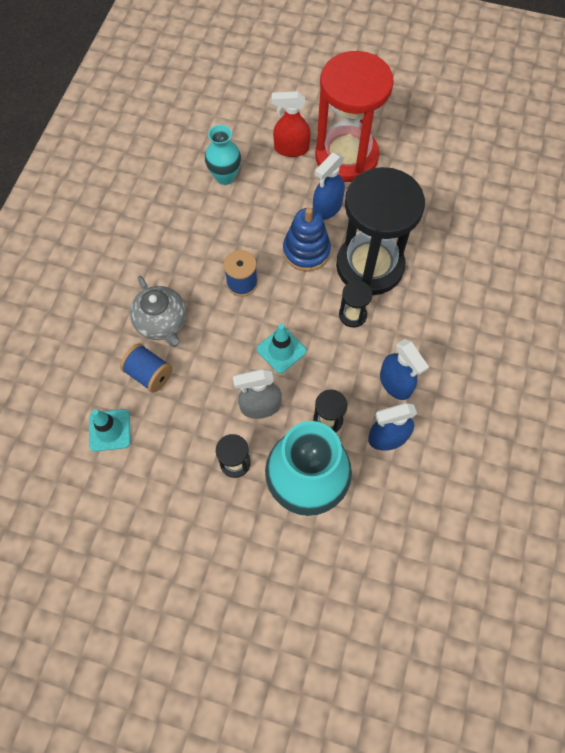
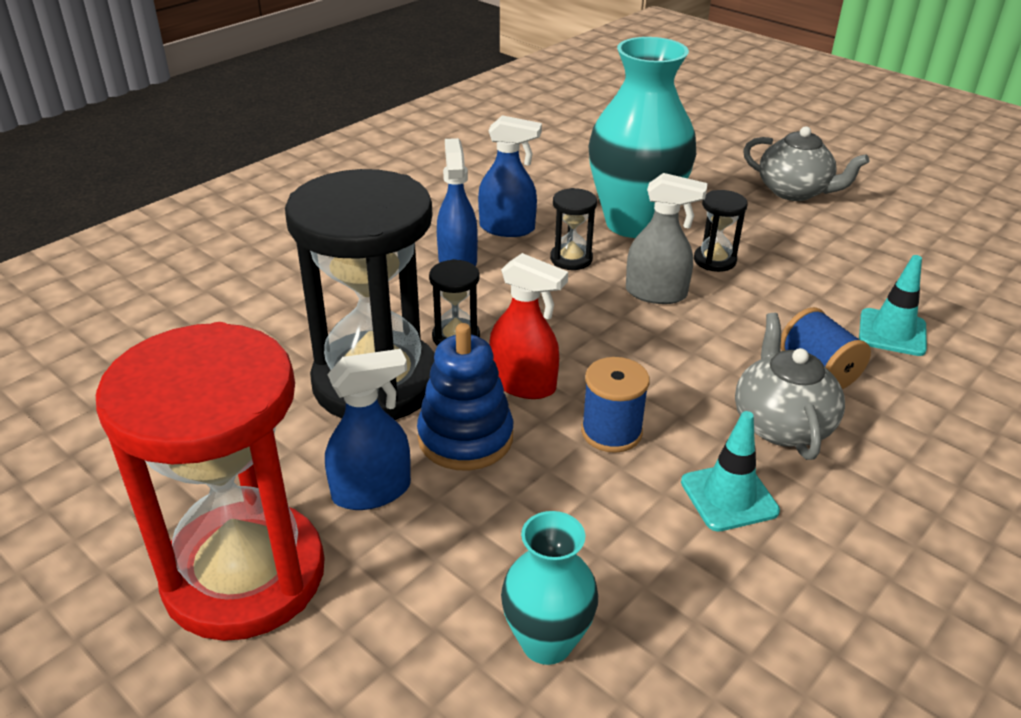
camera: 155 degrees left, 30 degrees down
(199, 601) = (794, 192): none -> grey teapot
(281, 350) = (592, 334): turquoise traffic cone -> turquoise traffic cone (729, 497)
(291, 149) = (348, 647): red spray bottle -> red spray bottle (523, 384)

